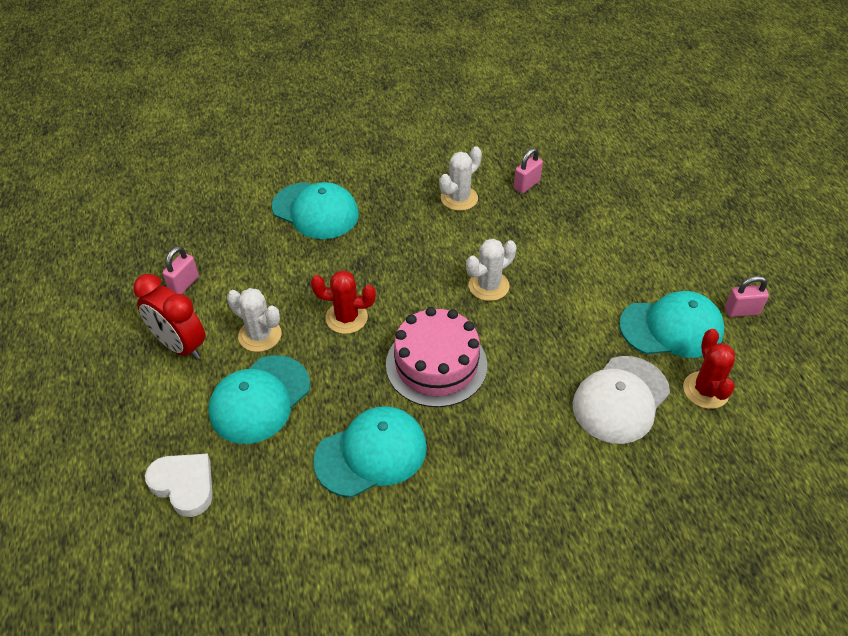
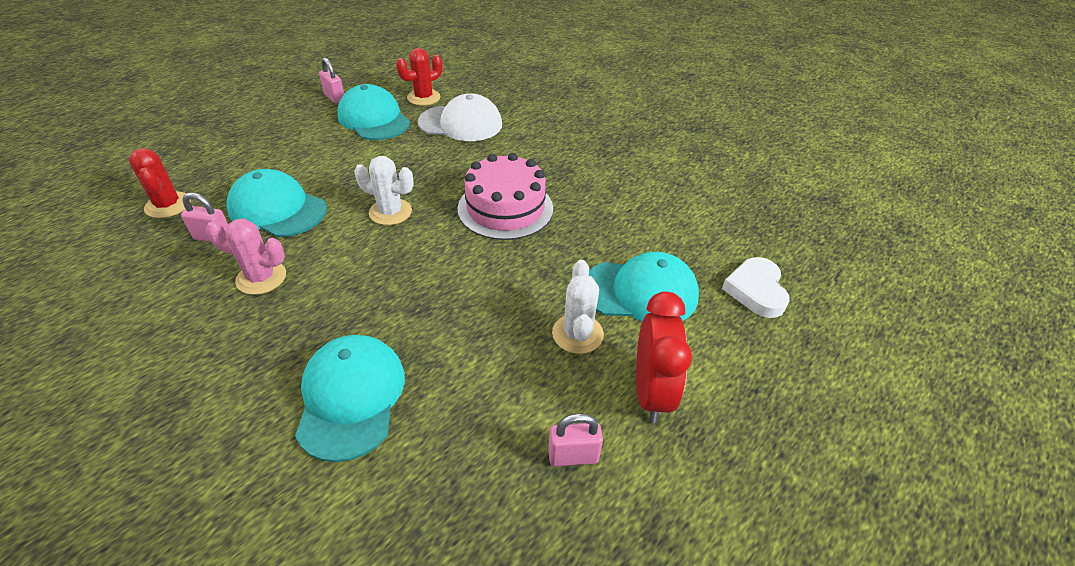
camera: 125 degrees left, 5 degrees down
(346, 318) = (501, 283): red cactus -> red cactus (168, 205)
(371, 453) = (616, 207): turquoise cap -> turquoise cap (277, 209)
(459, 198) = (261, 278): white cactus -> pink cactus

